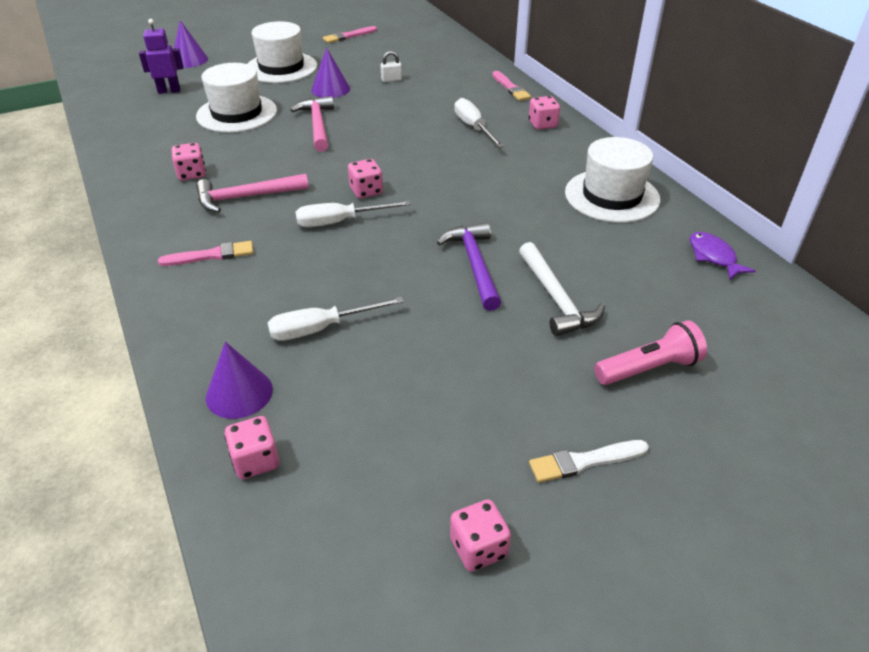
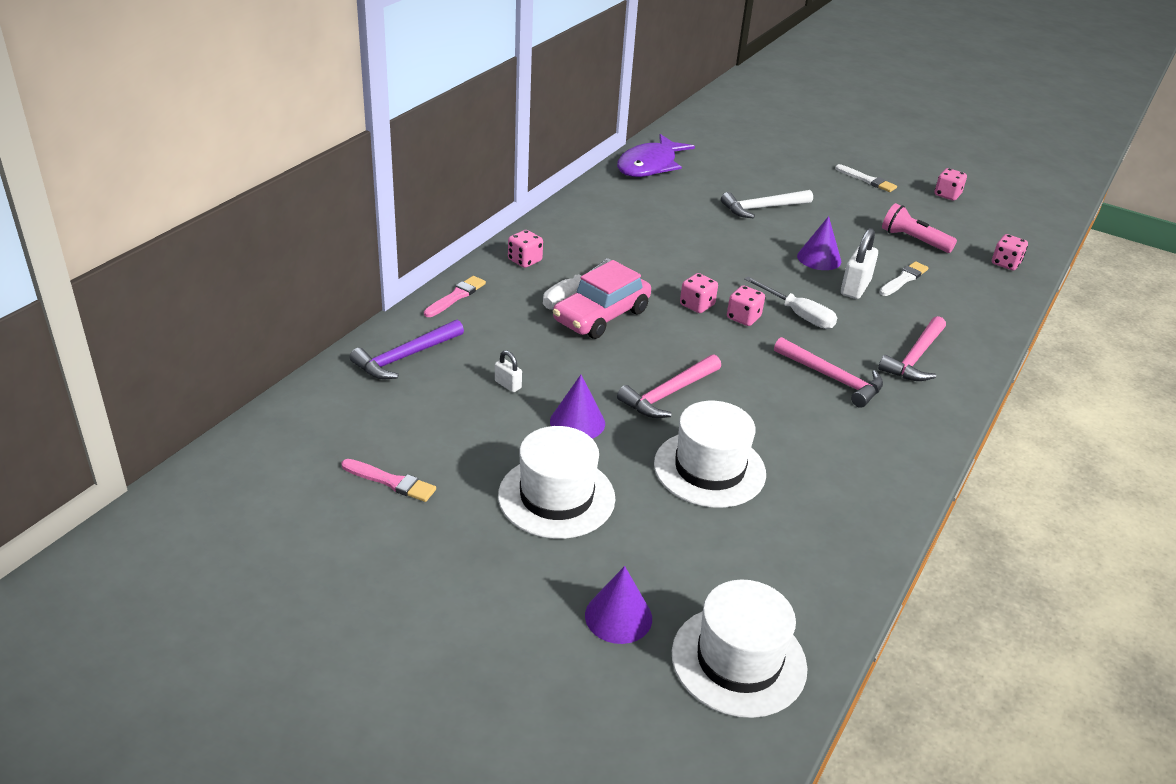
camera: 125 degrees left, 5 degrees down
(169, 91) = (723, 570): purple robot -> none
(191, 174) = (845, 432): pink dice -> pink dice (697, 305)
(211, 255) = (915, 358): pink brush -> pink hammer
(239, 393) = (984, 287): purple cone -> purple cone (819, 258)
(321, 328) = (903, 279): white screwdriver -> white brush
(342, 281) = (855, 288): none -> white padlock
(434, 131) = (601, 316): none -> pink car
(474, 265) = (768, 243): purple hammer -> purple hammer (405, 357)
(556, 298) = (762, 208): white hammer -> white hammer turned 150 degrees counterclockwise
(612, 196) = (615, 208): white hat -> white hat (738, 660)
(649, 368) = (781, 173): pink flashlight -> pink flashlight (913, 240)
(713, 257) = (650, 165): purple fish -> purple fish, size x1.87

